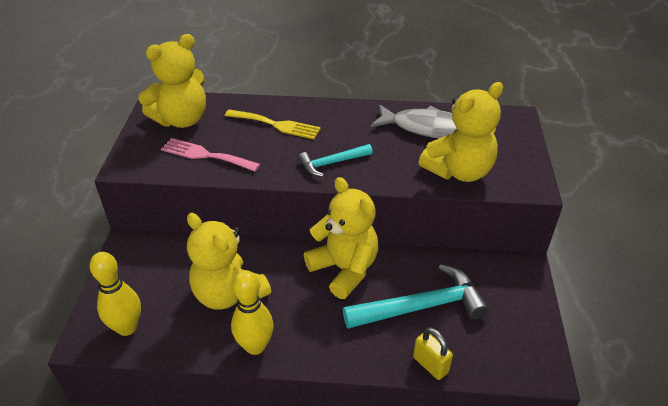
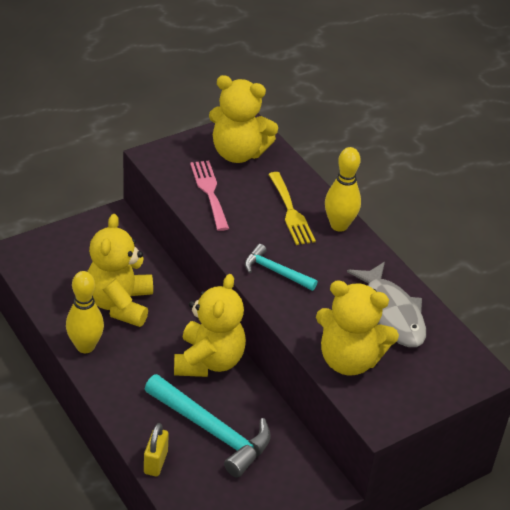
camera: 50 degrees right, 0 degrees up
(127, 327) = (42, 266): yellow bowling pin -> yellow bowling pin (339, 225)

